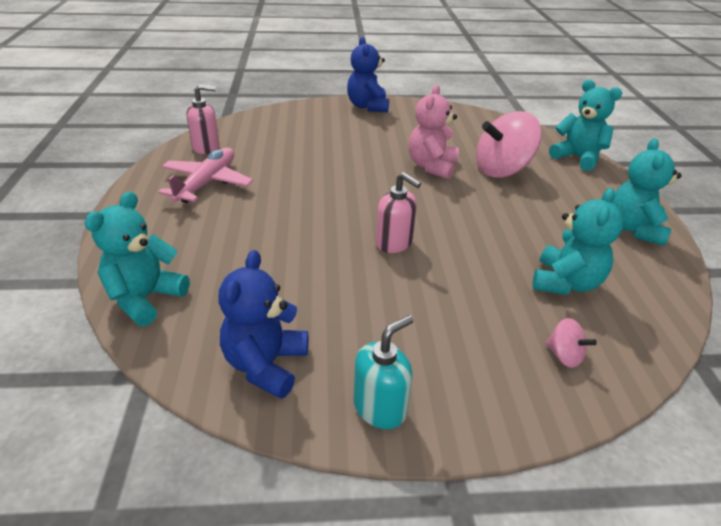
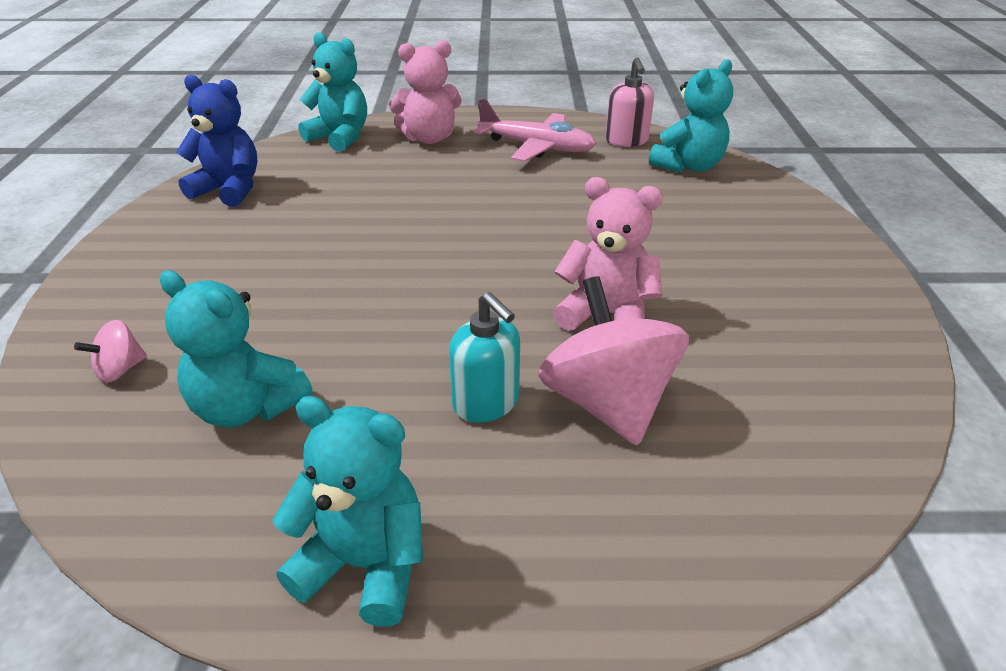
camera: 95 degrees right, 0 degrees up
(169, 238) = (429, 138): none -> pink teddy bear
(367, 106) = (838, 261): blue teddy bear -> none
(380, 407) = (143, 240): turquoise soap dispenser -> turquoise soap dispenser (486, 403)
(394, 243) = (389, 263): pink soap dispenser -> none
(577, 158) = (698, 562): turquoise teddy bear -> turquoise teddy bear (688, 166)

